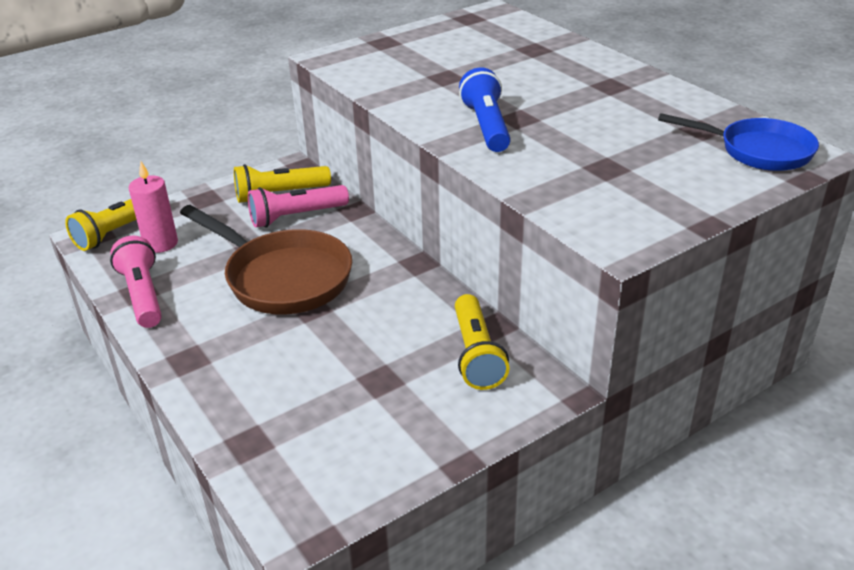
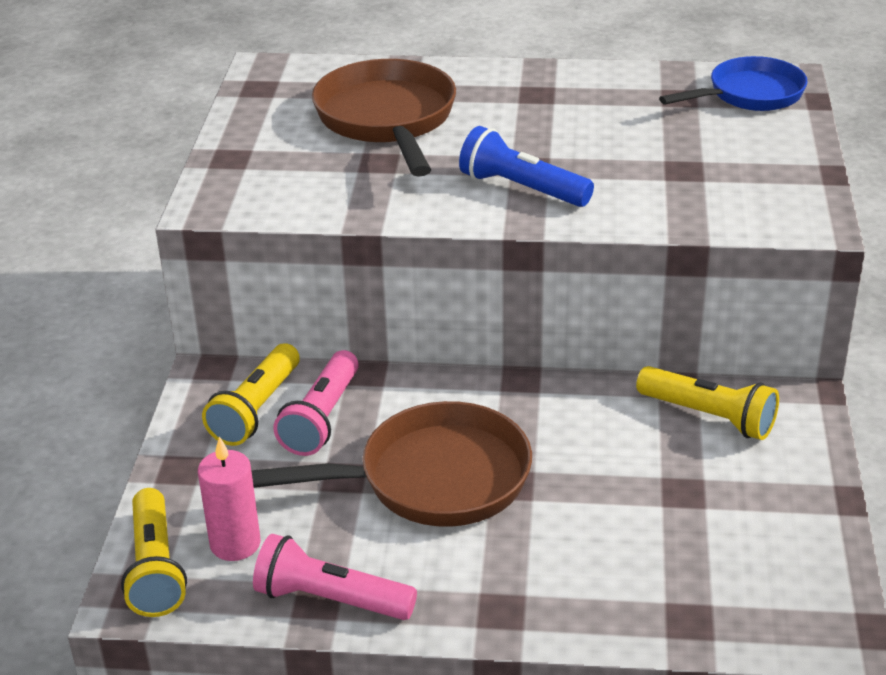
camera: 50 degrees left, 0 degrees up
(495, 60) = (387, 120): none -> brown pan

